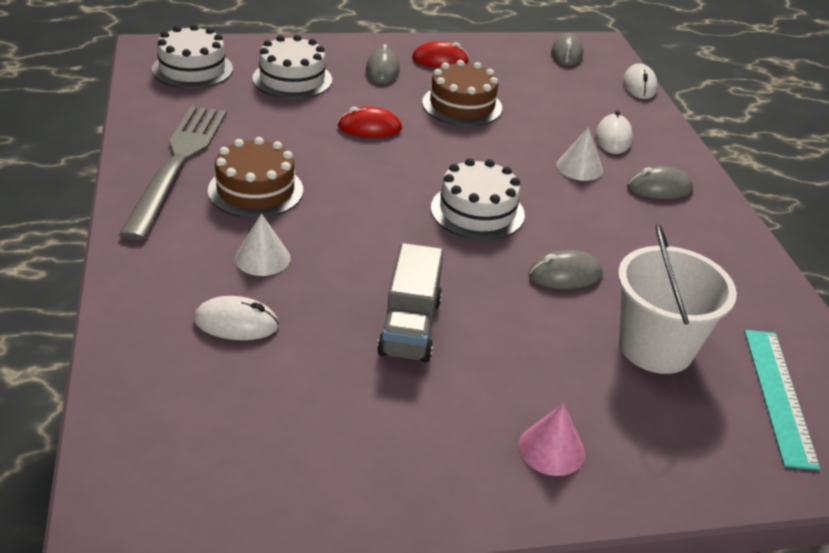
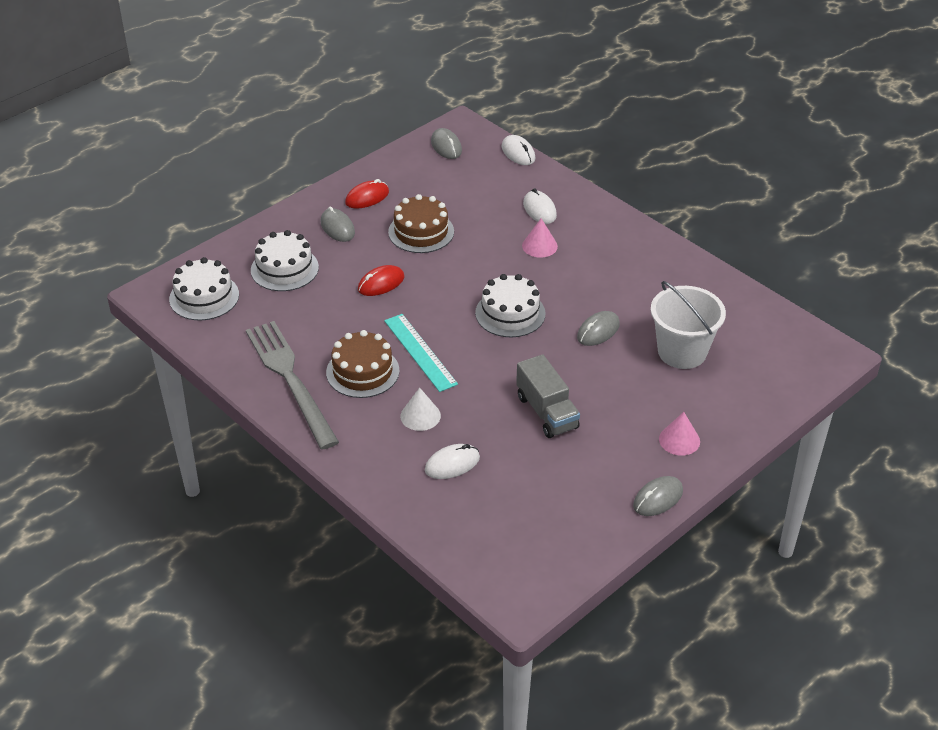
camera: 30 degrees left, 5 degrees up
(579, 167) = (539, 246): white cone -> pink cone
(659, 188) = (598, 237): grey mouse -> grey mouse (658, 498)
(779, 395) = (761, 347): turquoise ruler -> turquoise ruler (420, 352)

